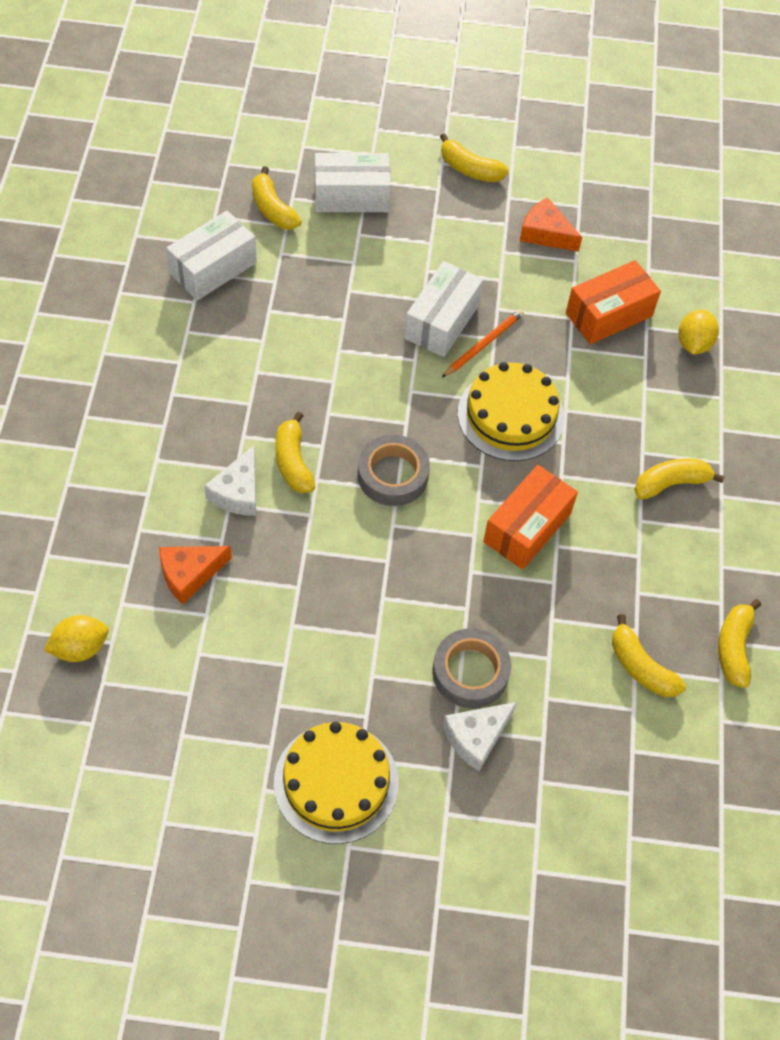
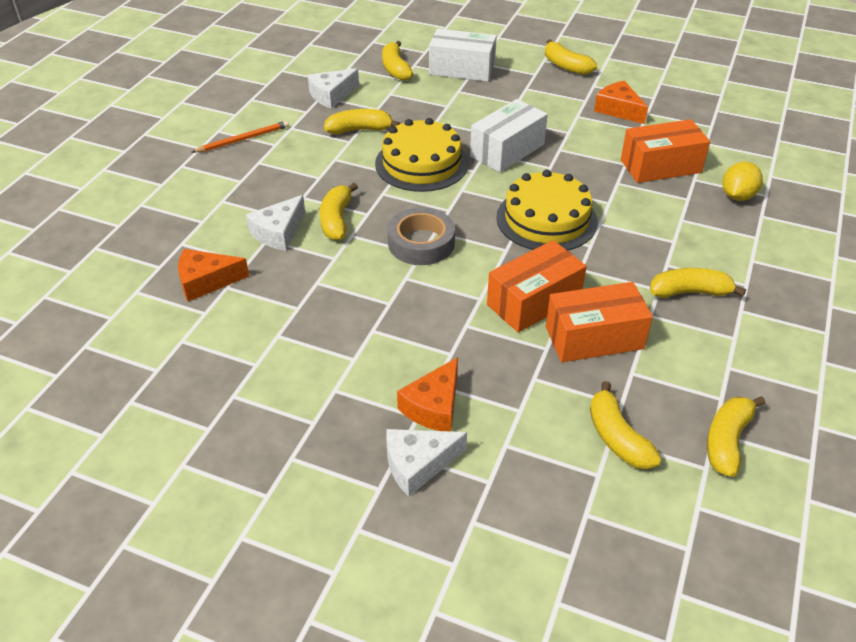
camera: 20 degrees right, 15 degrees down
(80, 648) = (81, 316): yellow lemon -> none
(213, 268) = (331, 95): white box -> white cheese
(267, 320) = (359, 130): none -> yellow banana
(336, 782) = (256, 474): yellow cake -> yellow cake (421, 163)
(470, 672) = (434, 406): grey tape -> orange cheese
(483, 344) = (539, 169): orange pencil -> orange pencil (243, 139)
(594, 559) = (594, 337): none -> orange box

